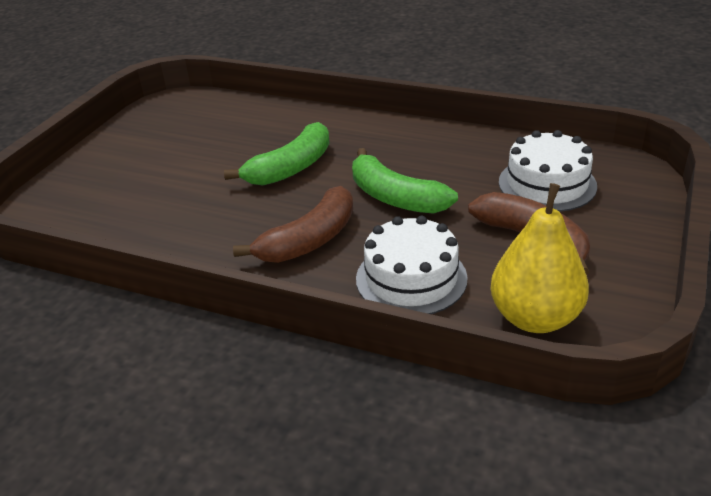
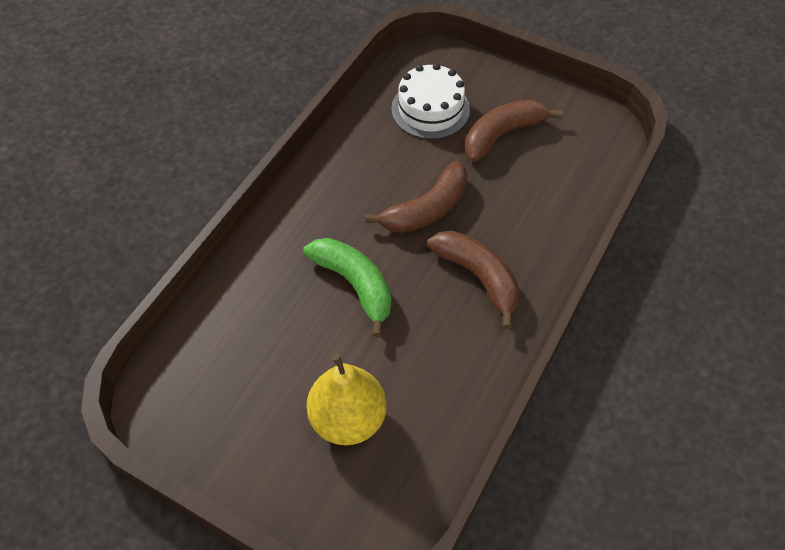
camera: 85 degrees left, 20 degrees up
(395, 197) = (426, 209): green banana -> brown banana
(411, 278) = (539, 215): white cake -> none
(535, 318) = (589, 154): yellow pear -> yellow pear (348, 419)

